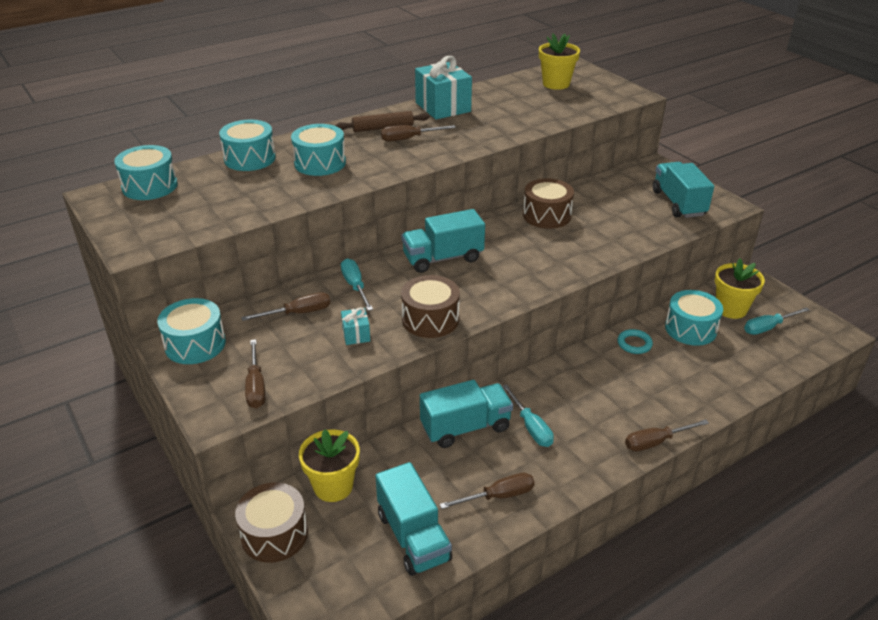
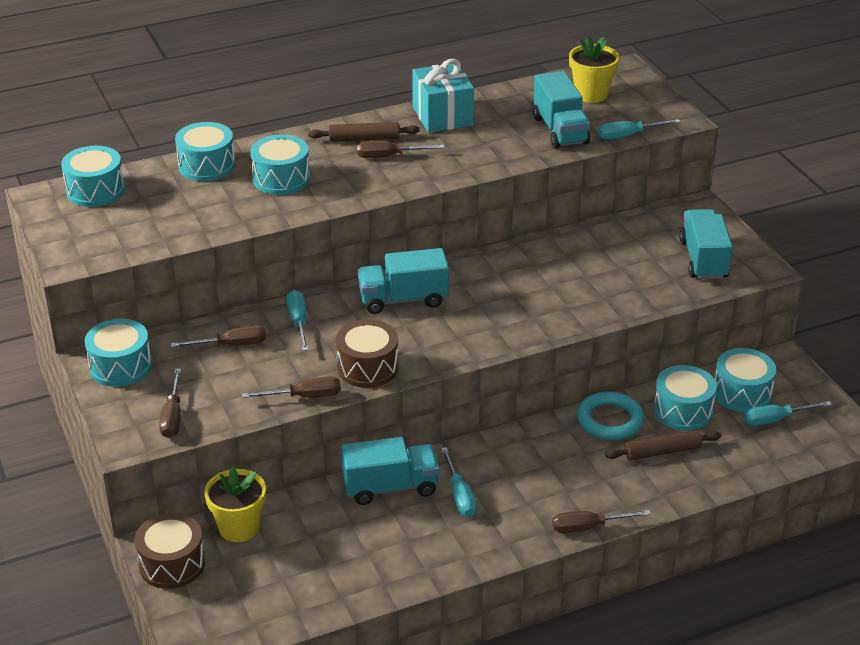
camera: 10 degrees right, 0 degrees up
(356, 334) = (285, 375): turquoise gift -> none
(413, 537) = (305, 584): turquoise truck -> turquoise truck (560, 130)
(498, 496) = (402, 558): brown screwdriver -> brown screwdriver (304, 396)
(547, 215) = (540, 259): brown drum -> none
(600, 109) = (628, 136): none -> turquoise screwdriver
(634, 344) = (609, 420): turquoise ring -> turquoise ring, size x1.68
(689, 365) = (662, 452): none -> brown rolling pin
(731, 309) = (742, 393): yellow flower pot -> turquoise drum

